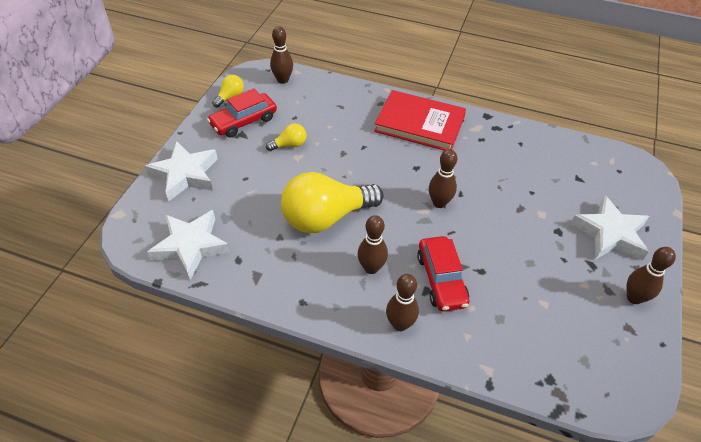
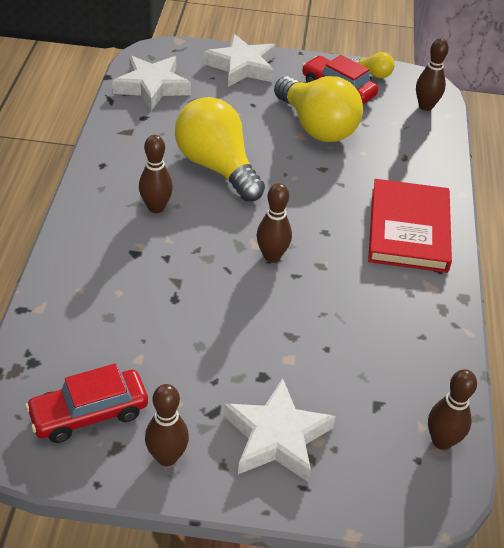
camera: 75 degrees right, 5 degrees down
(289, 145) = (316, 127): yellow light bulb -> yellow light bulb, size x2.27
(400, 324) = (87, 235): brown bowling pin -> brown bowling pin (442, 441)
(441, 279) = (153, 264): red car -> red car (89, 413)

